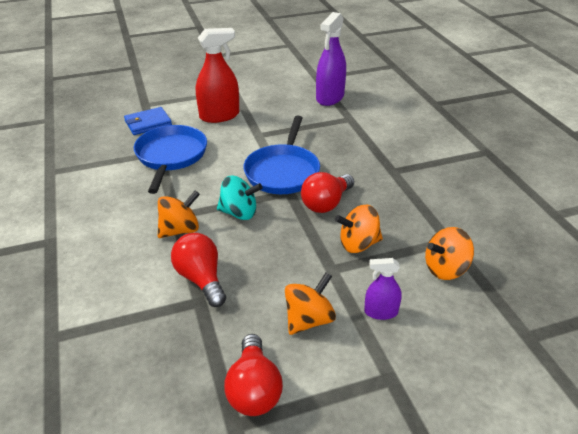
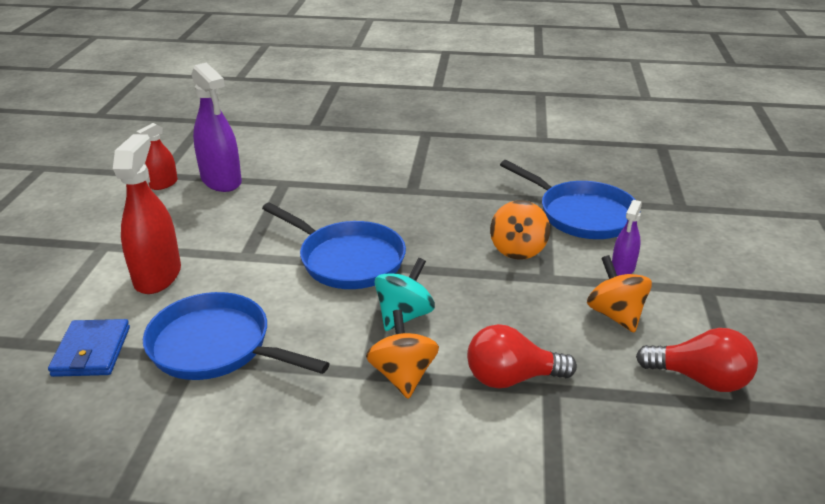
camera: 65 degrees left, 5 degrees down
(308, 82) = (164, 184): none -> red spray bottle
(326, 203) = (435, 248): red light bulb -> none
(445, 269) = (582, 214): orange spinning top -> blue pan

